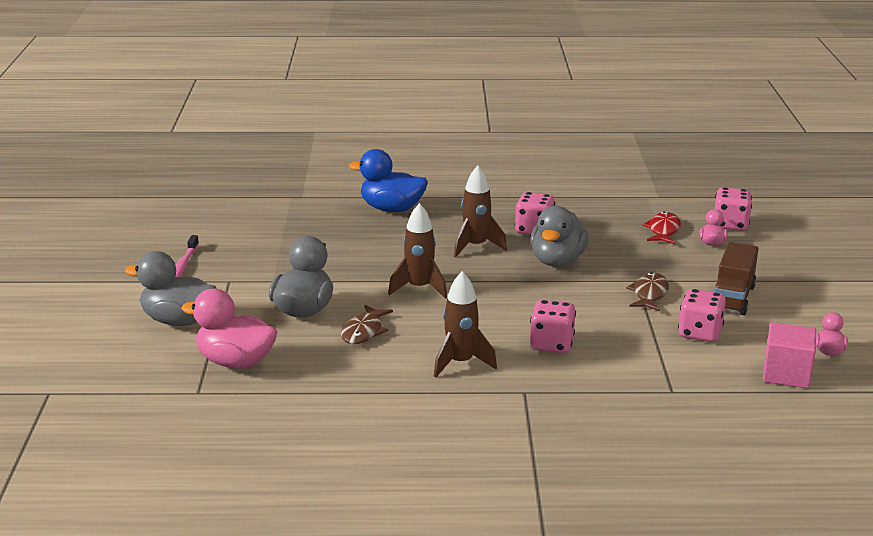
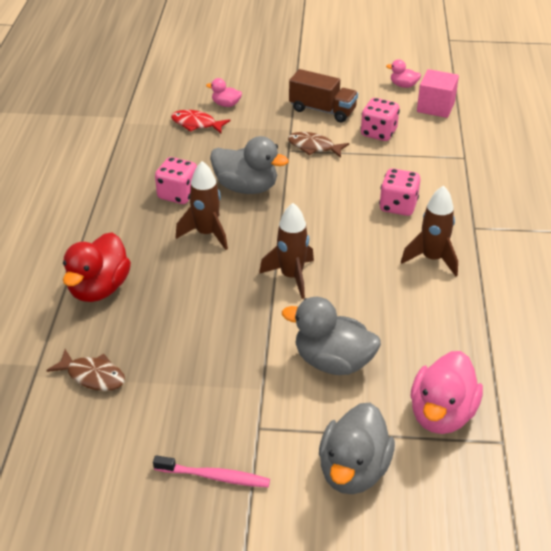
camera: 85 degrees left, 15 degrees up
(364, 331) = (377, 318): brown fish -> brown fish (93, 376)
(391, 209) = (99, 288): blue duck -> red duck
(730, 225) = (193, 90): pink dice -> none

